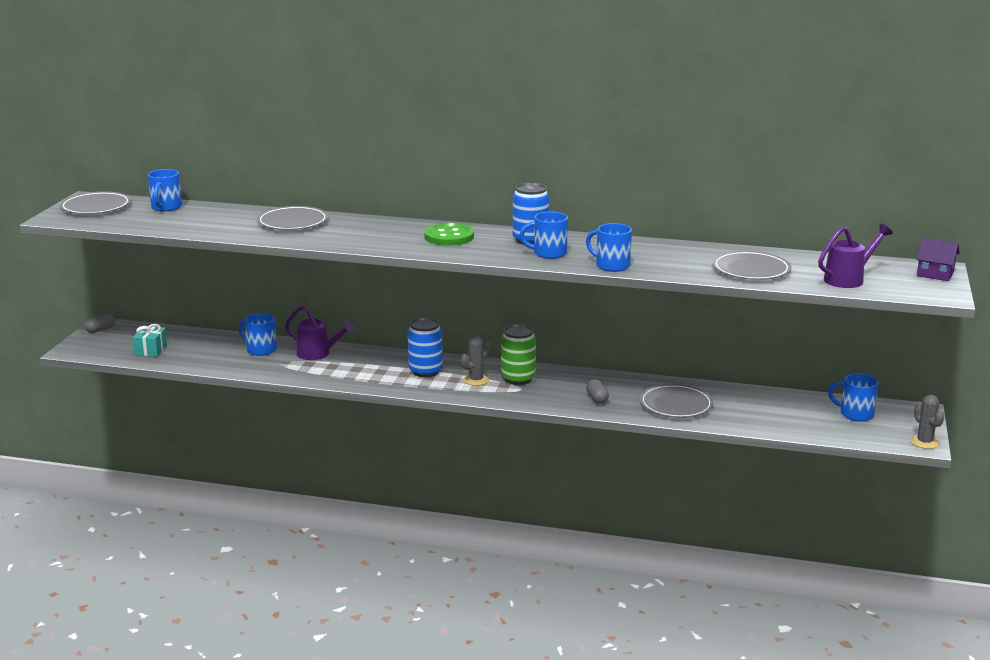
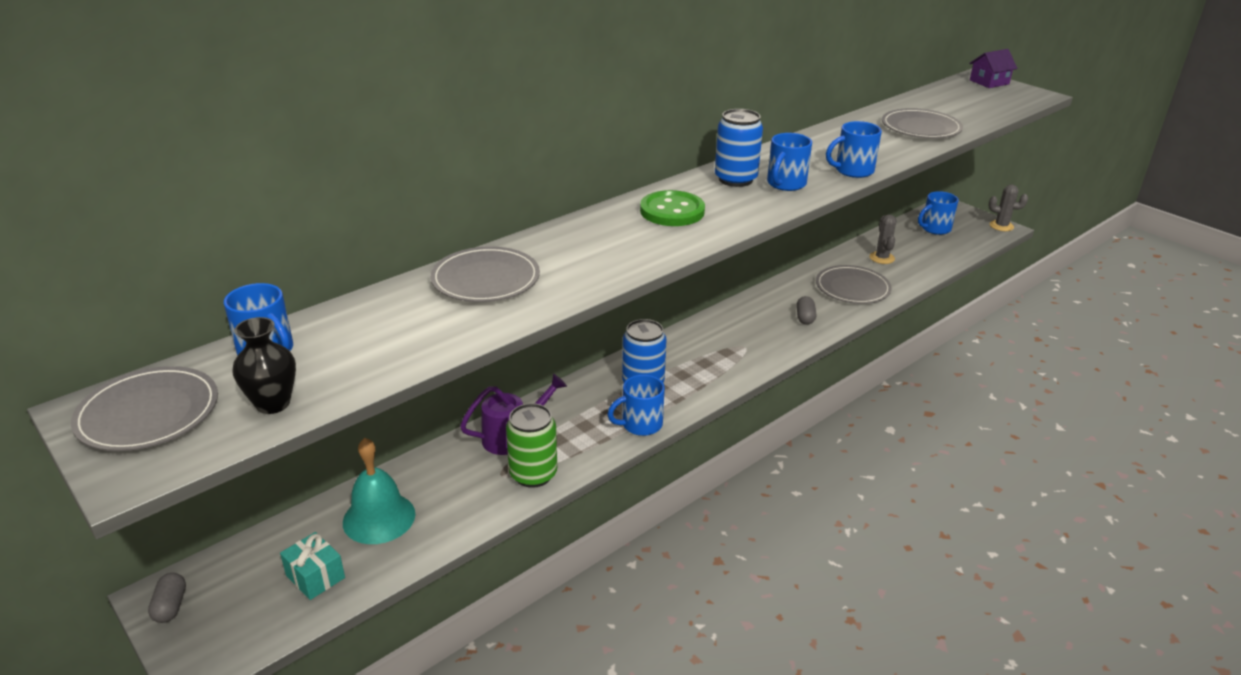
camera: 55 degrees left, 10 degrees up
(127, 221) = (273, 404): none -> black vase
(208, 347) = (379, 518): none -> turquoise bell
(260, 350) = (444, 476): blue mug -> blue mug (640, 424)
(476, 380) = (698, 363): grey cactus -> grey cactus (882, 258)
(518, 378) = (719, 339): green can -> green can (533, 474)
(597, 399) = (805, 318): grey capsule -> grey capsule turned 75 degrees clockwise
(848, 279) = (976, 107): purple watering can -> none

